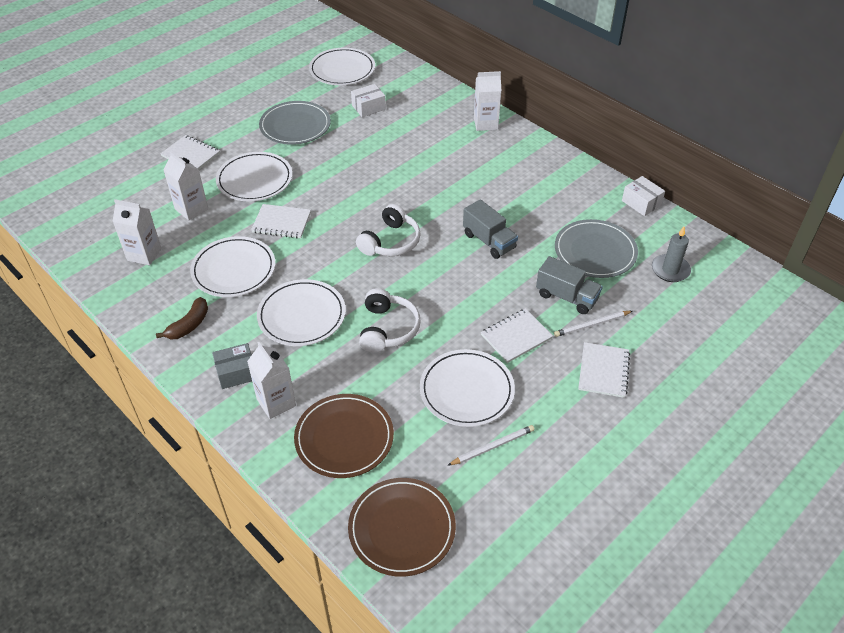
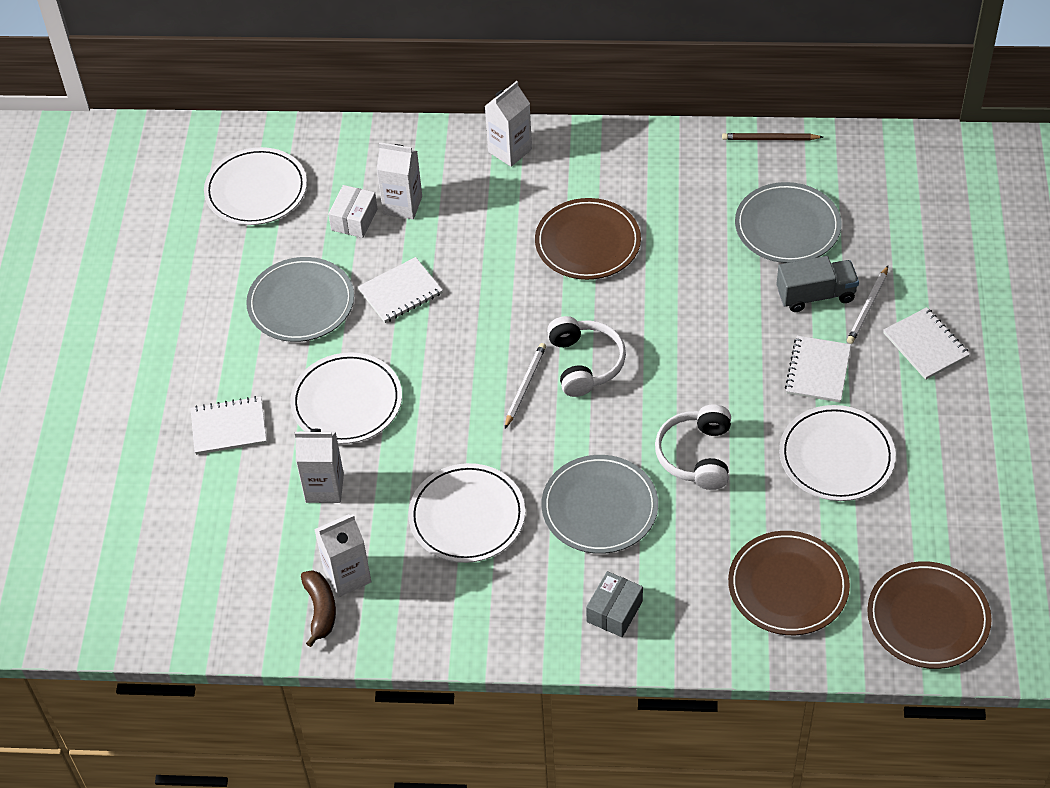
camera: 40 degrees left, 5 degrees up
(189, 325) = (503, 606): brown banana -> brown banana (320, 610)
(276, 402) = (688, 607): white carton -> white carton (402, 205)
(281, 222) = (445, 428): white notebook -> white notebook (400, 292)
(301, 315) = (599, 507): white plate -> grey plate
(387, 329) = (696, 455): white headphones -> white headphones turned 135 degrees counterclockwise
(469, 188) = (587, 243): none -> brown plate
(489, 241) = (678, 290): grey truck -> none
(492, 446) = (916, 489): white pencil -> white pencil (525, 386)
(641, 203) = (770, 139): white box -> brown pencil
(670, 270) = (872, 197): grey candle -> none

